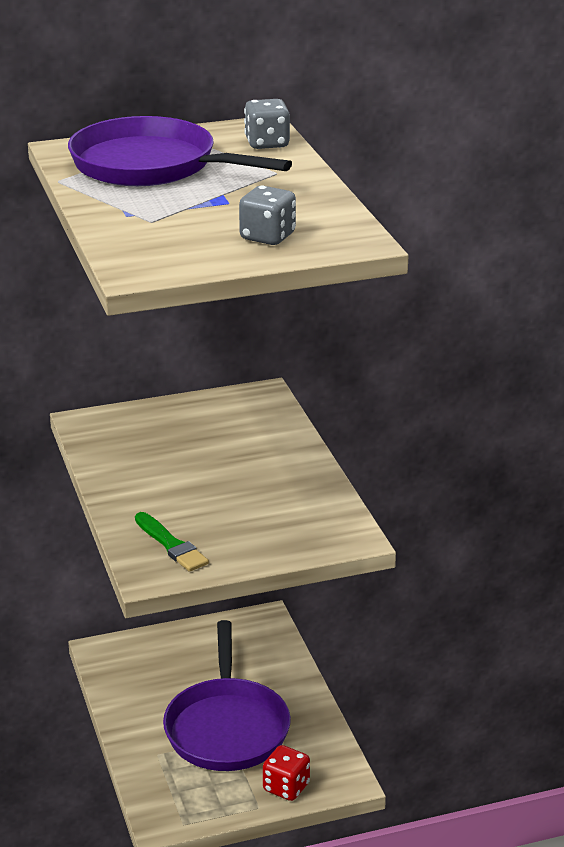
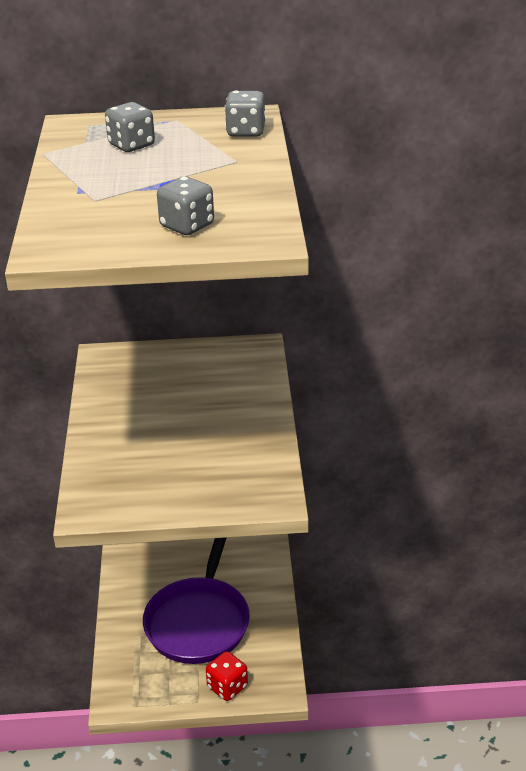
camera: 15 degrees right, 5 degrees up
(151, 166) = (131, 145): purple pan -> grey dice
(171, 545) = (117, 484): green brush -> none

